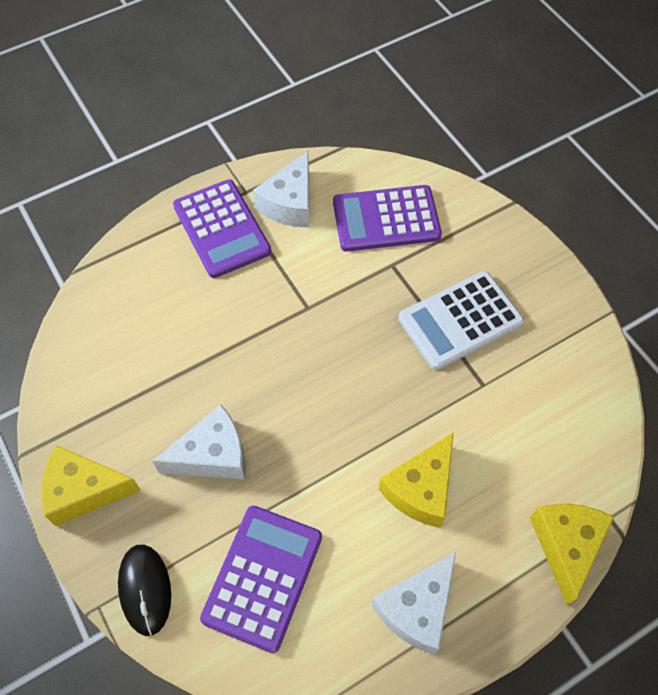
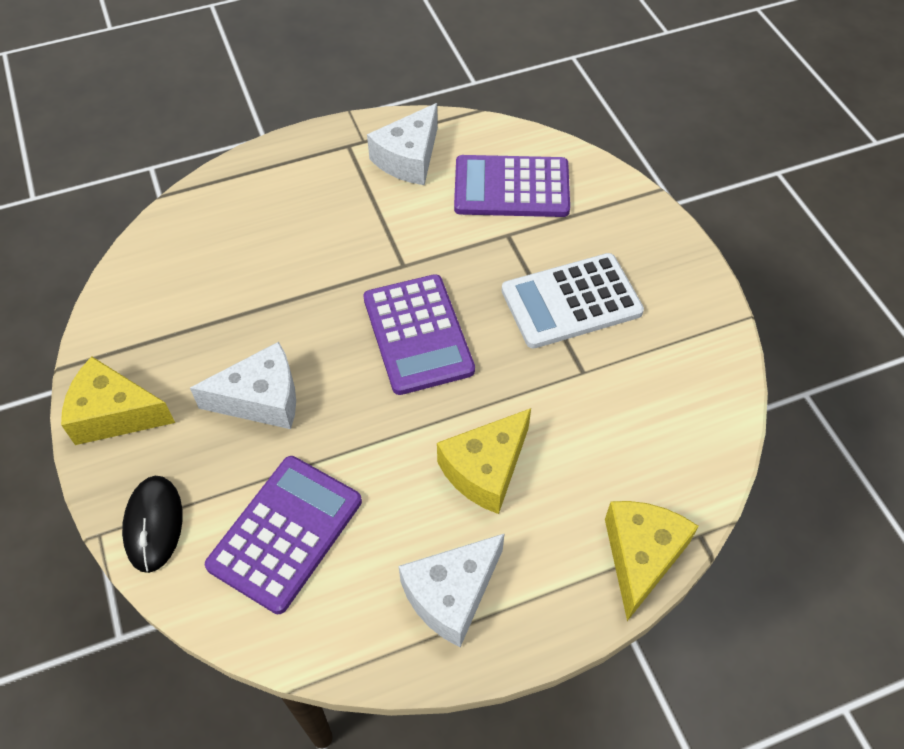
camera: 10 degrees right, 5 degrees down
(222, 229) = (328, 174): purple calculator -> purple calculator (418, 334)

